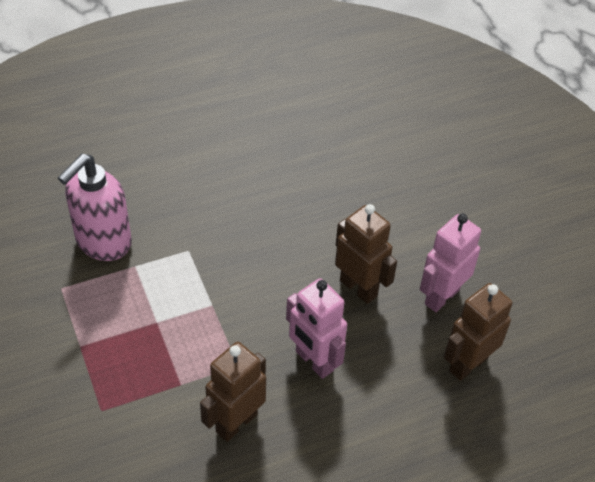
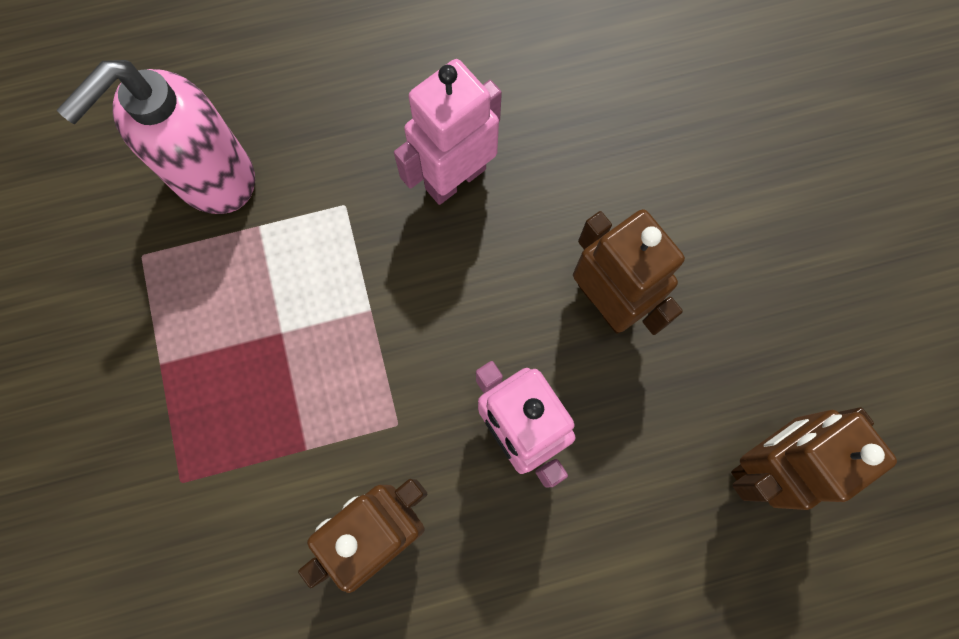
camera: 10 degrees right, 25 degrees up
(441, 296) = (738, 331): pink robot -> pink robot (455, 178)

